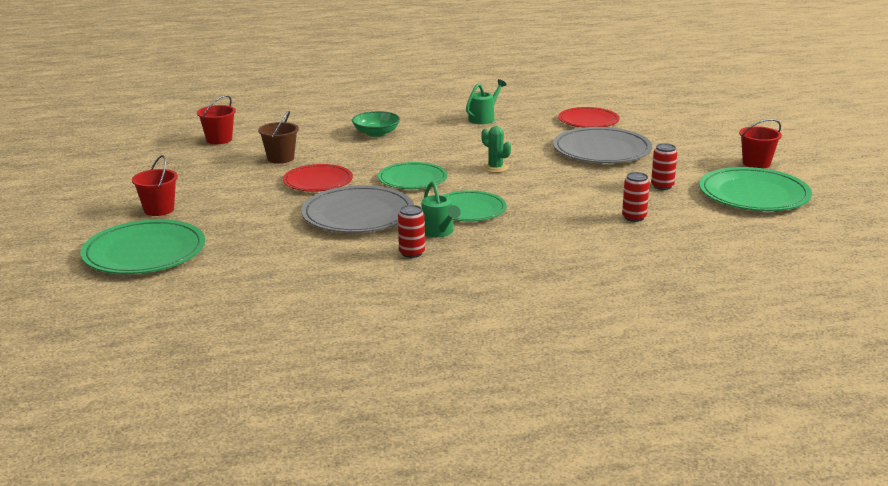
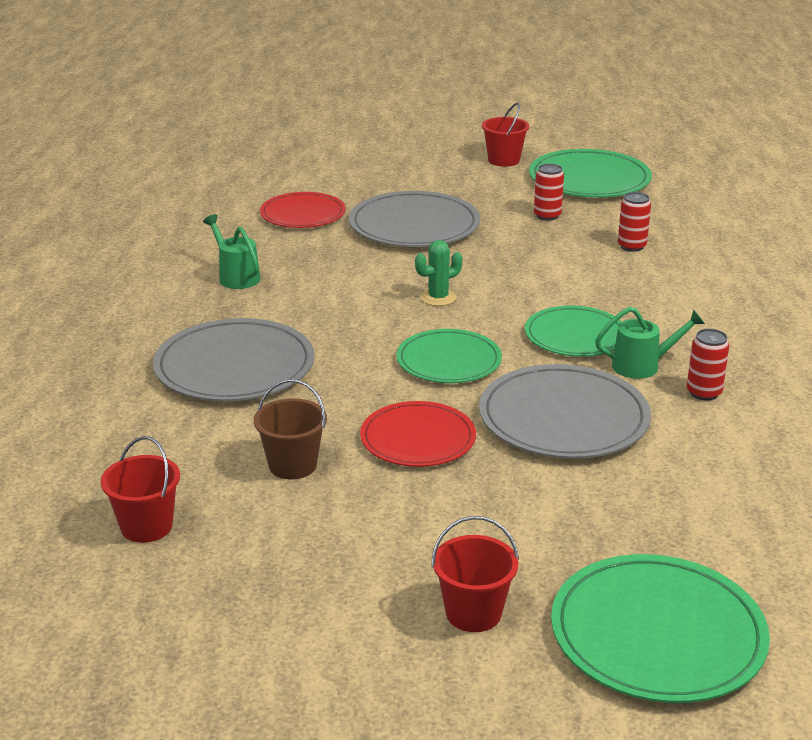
camera: 75 degrees left, 5 degrees up
(376, 133) = (234, 366): green bowl -> grey plate

